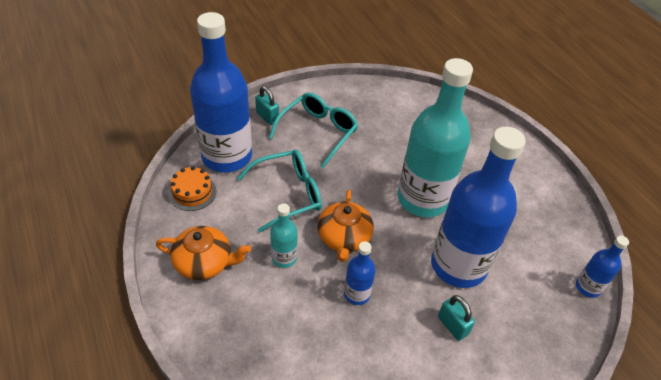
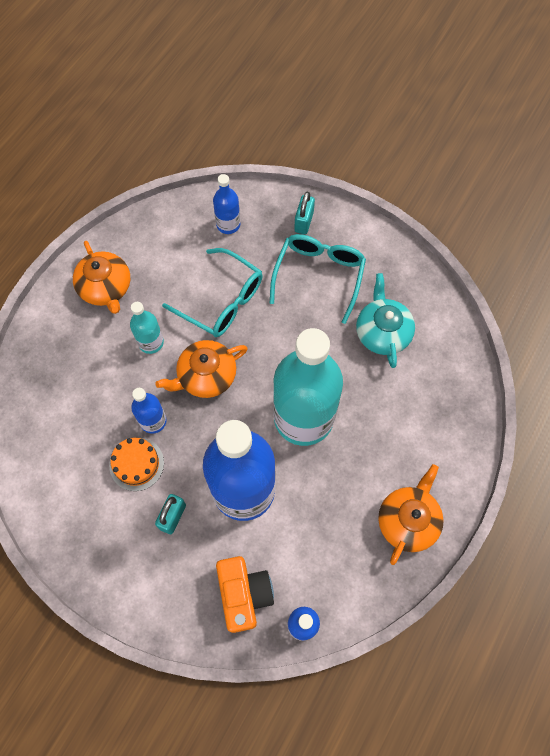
camera: 60 degrees right, 20 degrees up
(192, 192) = (168, 228): orange cake -> orange cake (136, 464)
(227, 156) = (228, 224): blue bottle -> blue bottle, size x0.44
(318, 132) = (319, 276): turquoise glasses -> turquoise glasses turned 75 degrees counterclockwise
(388, 125) = (382, 332): none -> turquoise teapot
(537, 186) = (408, 520): none -> orange teapot
(546, 311) = (244, 594): none -> orange camera

